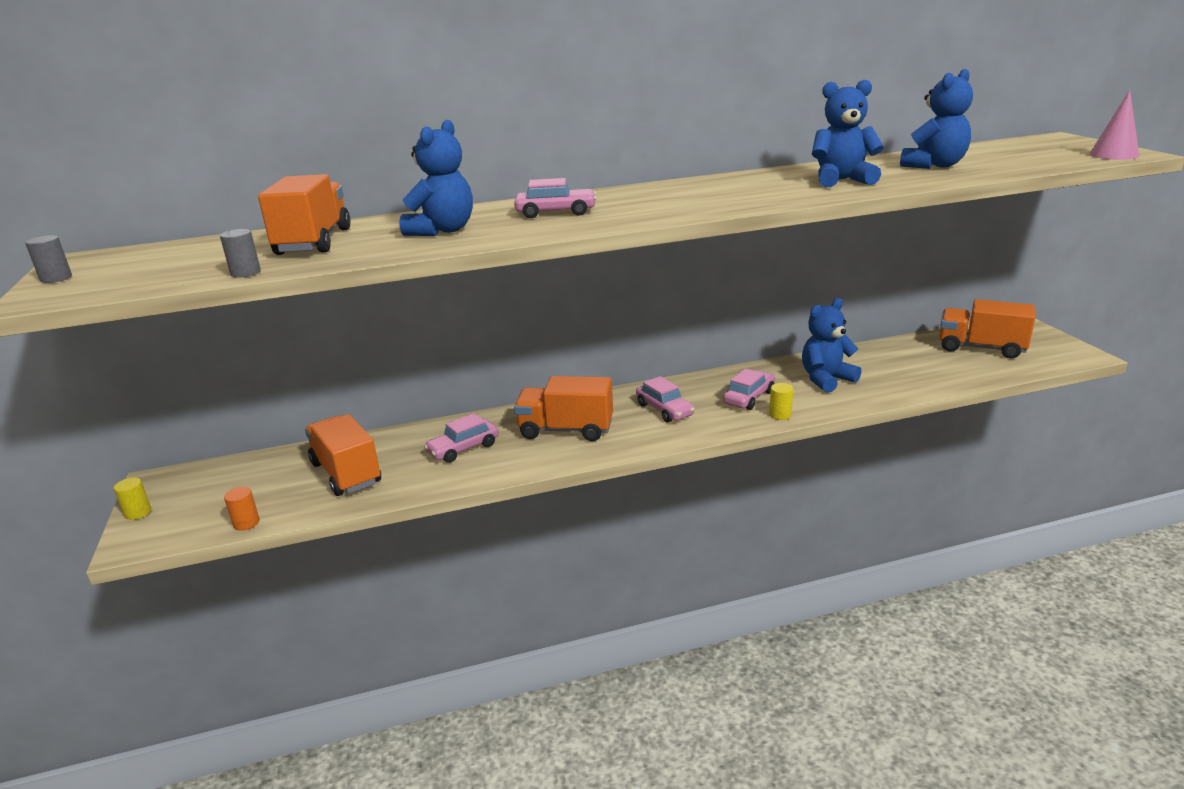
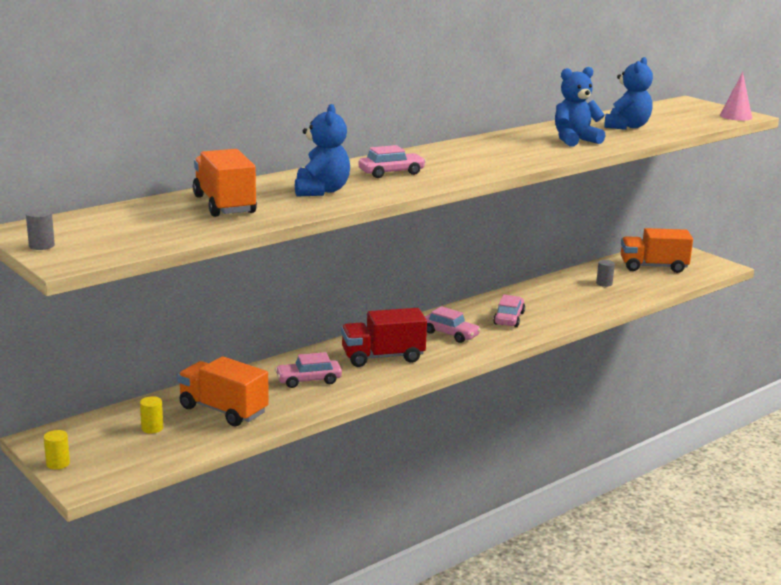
camera: 25 degrees left, 5 degrees down
(245, 273) = (214, 232): grey cylinder -> grey cylinder (604, 283)
(246, 523) = (174, 455): orange cylinder -> none
(463, 449) = (308, 380): pink car -> pink car turned 45 degrees clockwise
(566, 430) = (383, 357): orange truck -> red truck
(780, 415) = (541, 328): yellow cylinder -> yellow cylinder (152, 428)
(826, 379) = (557, 300): blue teddy bear -> none

